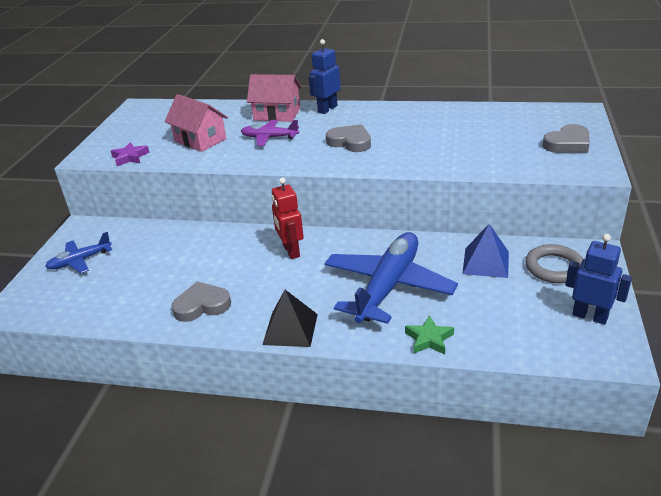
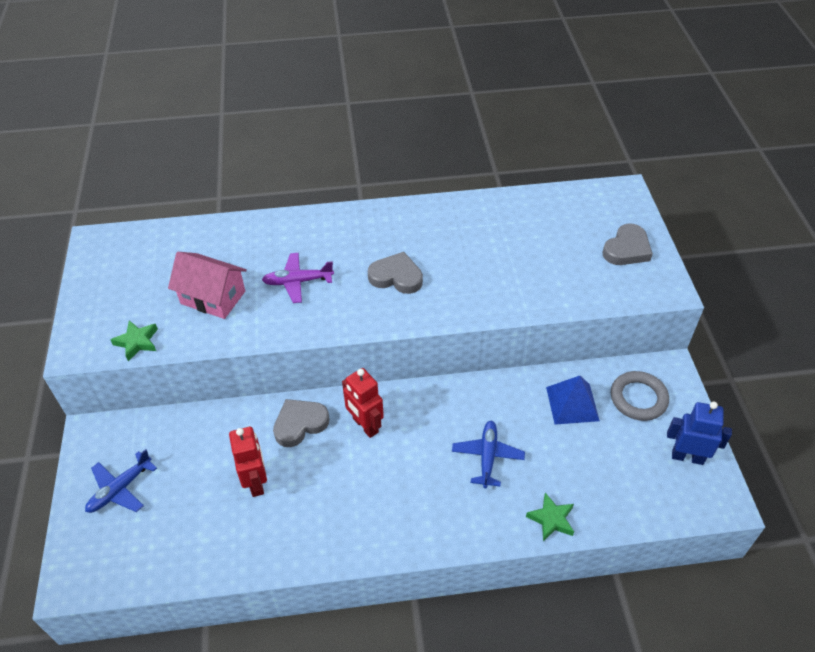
camera: 20 degrees left, 15 degrees up
(130, 157) = (137, 342): purple star -> green star
(183, 272) = (256, 482): none -> red robot
(202, 305) = (300, 526): grey heart -> grey heart (300, 424)
(277, 114) = (288, 237): pink house -> none
(290, 329) = (409, 537): black pyramid -> none
(327, 109) = (345, 220): blue robot -> none
(388, 286) = (487, 456): blue plane -> blue plane, size x0.51

